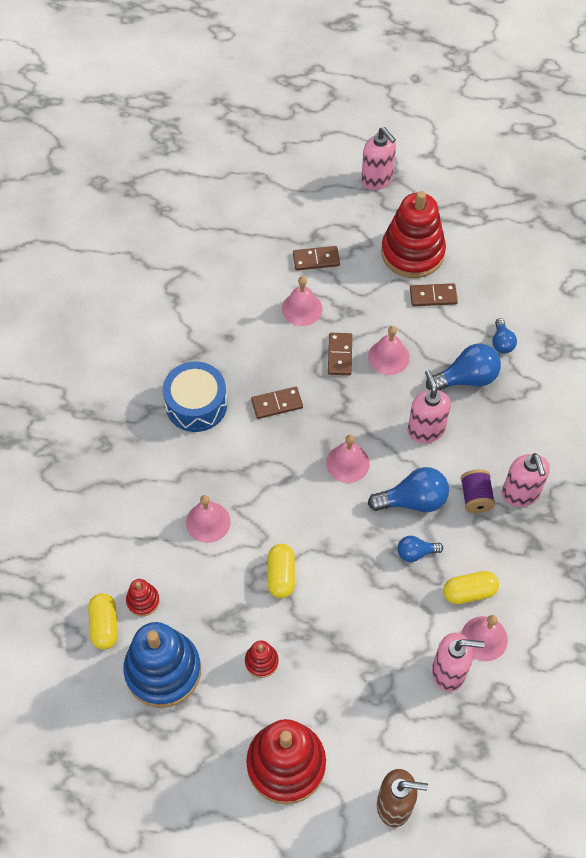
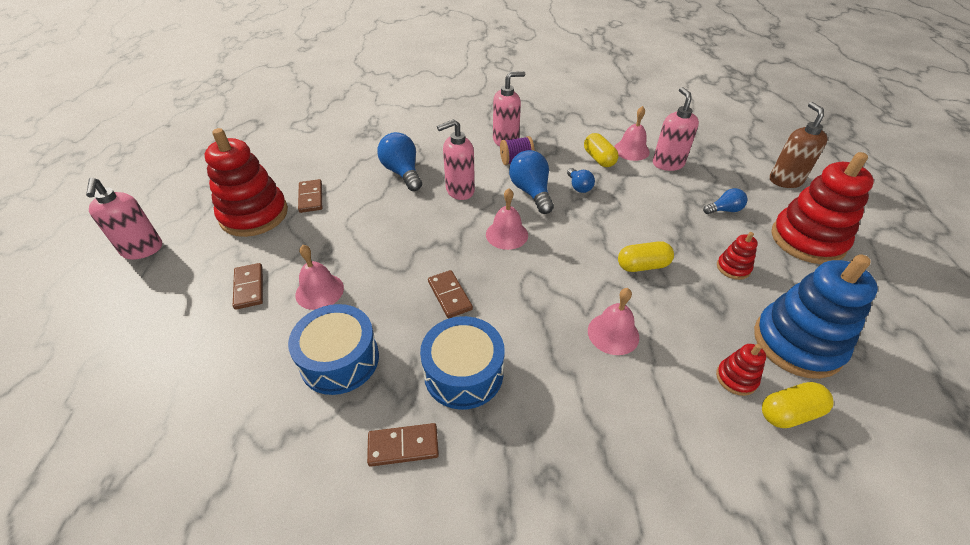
camera: 100 degrees left, 15 degrees down
(228, 324) = (339, 360): none -> blue drum
(340, 355) = (382, 253): brown domino -> brown domino (403, 446)
(377, 180) = (142, 250): pink soap dispenser -> pink soap dispenser turned 120 degrees clockwise
(388, 357) = (382, 219): pink bell -> none
(502, 342) = (364, 157): blue light bulb -> blue light bulb (724, 210)

